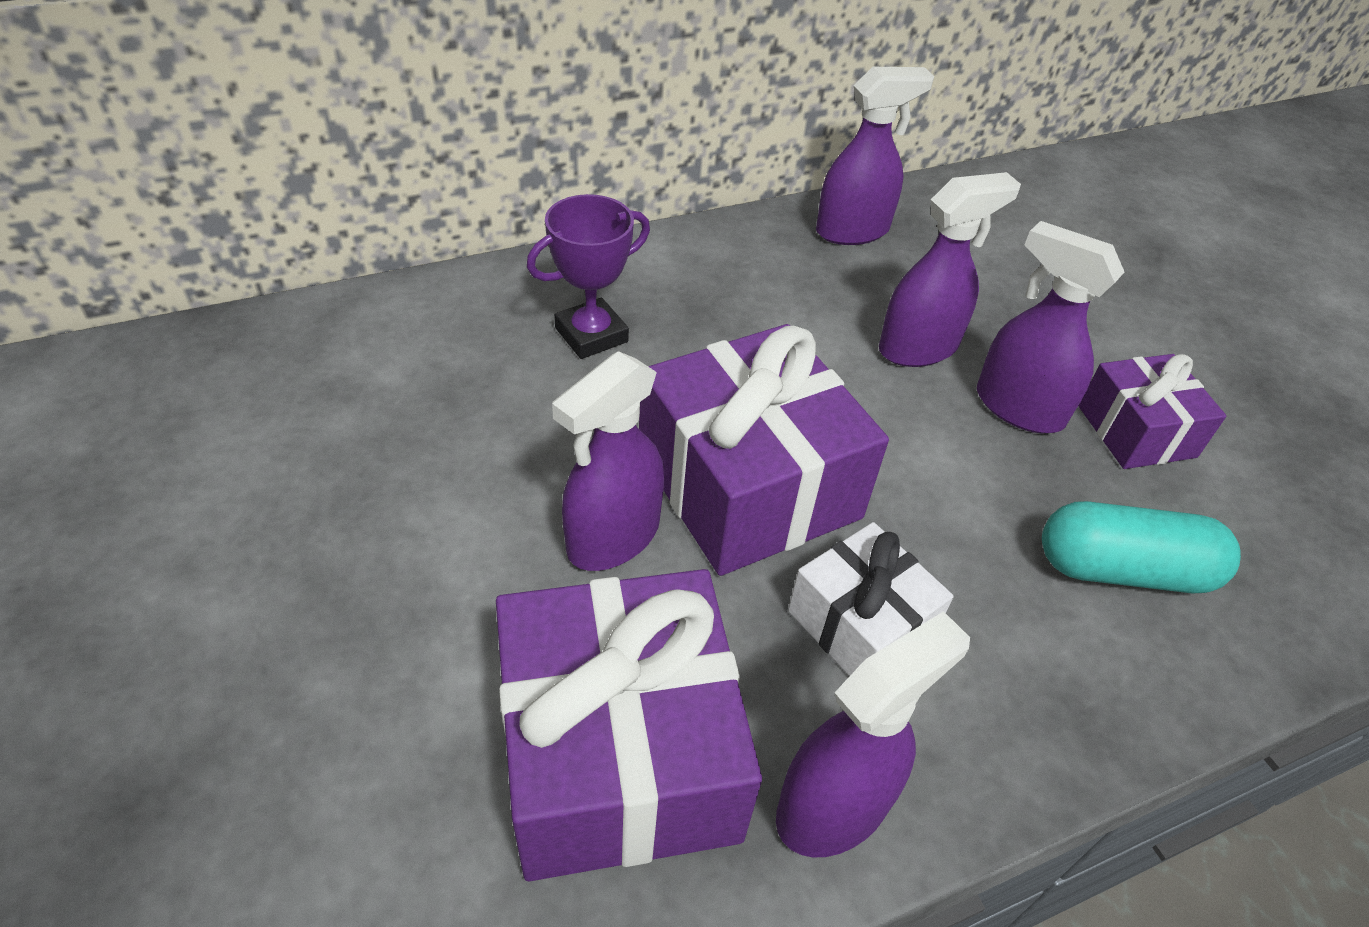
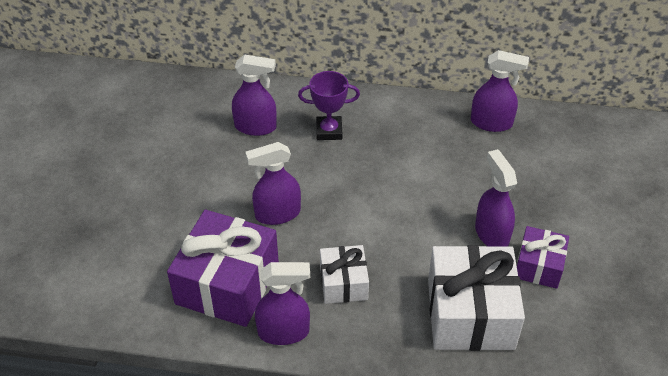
camera: 35 degrees right, 0 degrees up
(748, 484) = (343, 216): purple gift -> none
(919, 347) = (470, 190): purple spray bottle -> purple spray bottle (256, 127)
(1123, 570) = (470, 313): turquoise capsule -> white gift

